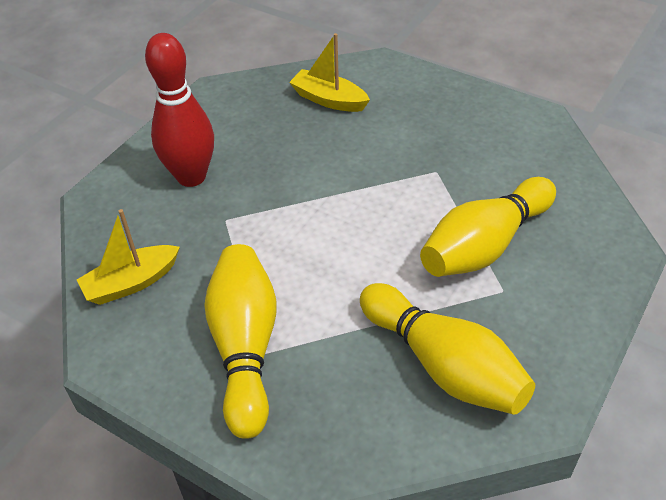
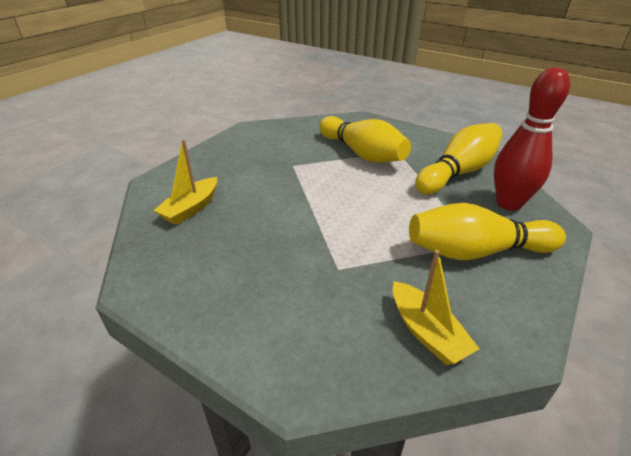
camera: 90 degrees left, 10 degrees down
(191, 176) = (276, 296): red bowling pin -> red bowling pin (508, 203)

